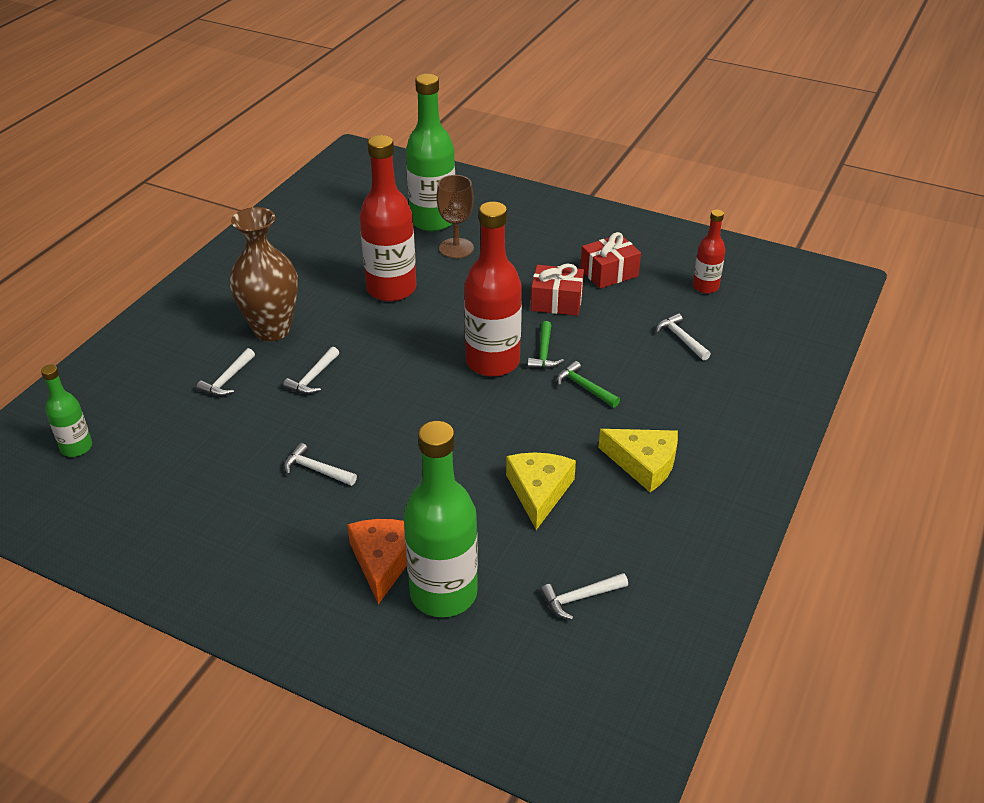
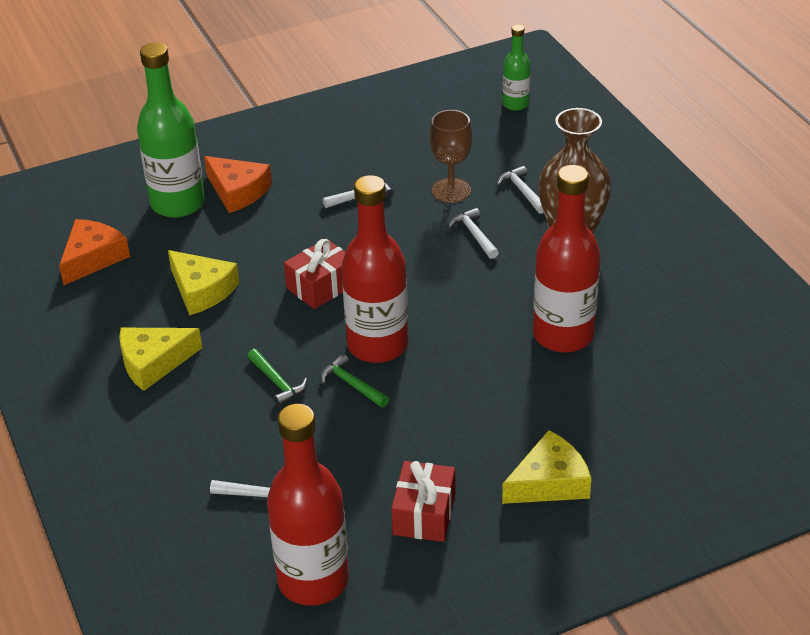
camera: 130 degrees right, 0 degrees up
(433, 221) = (672, 427): green bottle -> none
(456, 248) = (595, 417): brown goblet -> brown goblet (451, 190)
(528, 243) = (549, 482): none -> yellow cheese
(556, 302) = (418, 440): red gift -> red gift (321, 286)
(580, 598) = (93, 258): white hammer -> orange cheese
(584, 387) = (277, 383): green hammer -> green hammer turned 60 degrees clockwise
(705, 287) = (313, 580): red bottle -> red bottle, size x1.89

